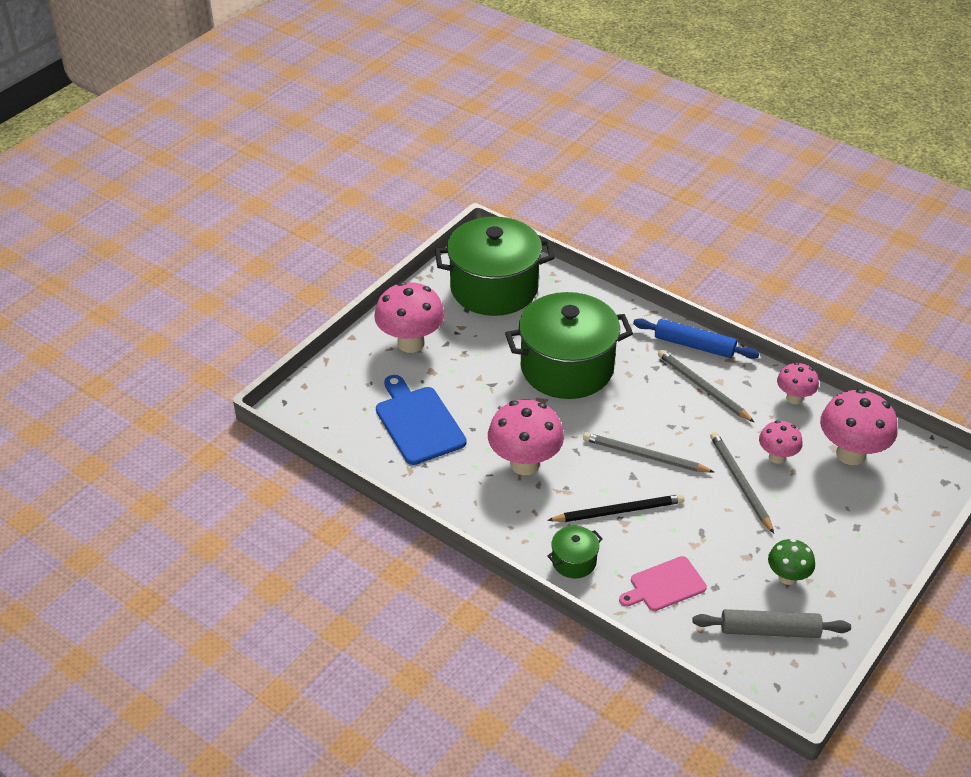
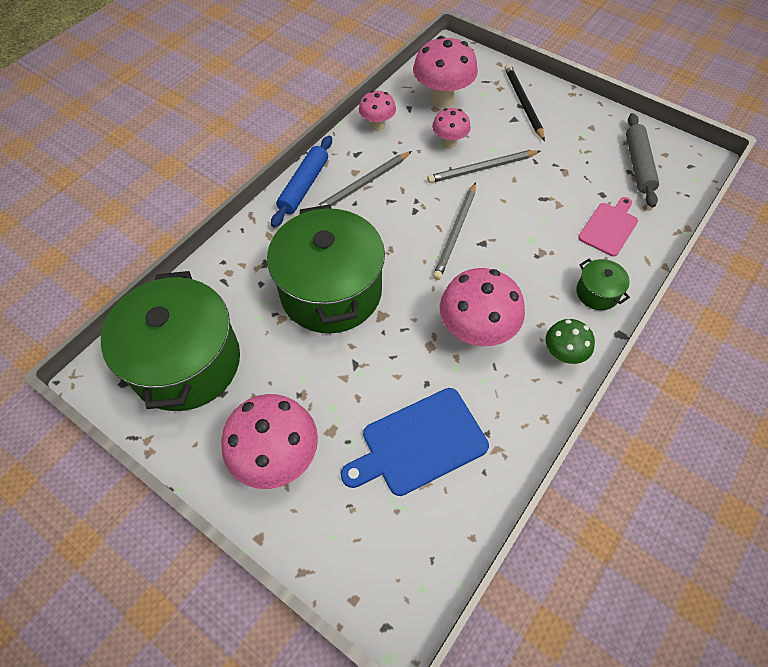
camera: 90 degrees left, 15 degrees up
(619, 511) = (528, 256): black pencil -> black pencil (523, 103)
(664, 585) = (609, 227): pink cutting board -> pink cutting board turned 120 degrees counterclockwise
(787, 577) = (581, 149): green mushroom -> green mushroom (562, 355)

